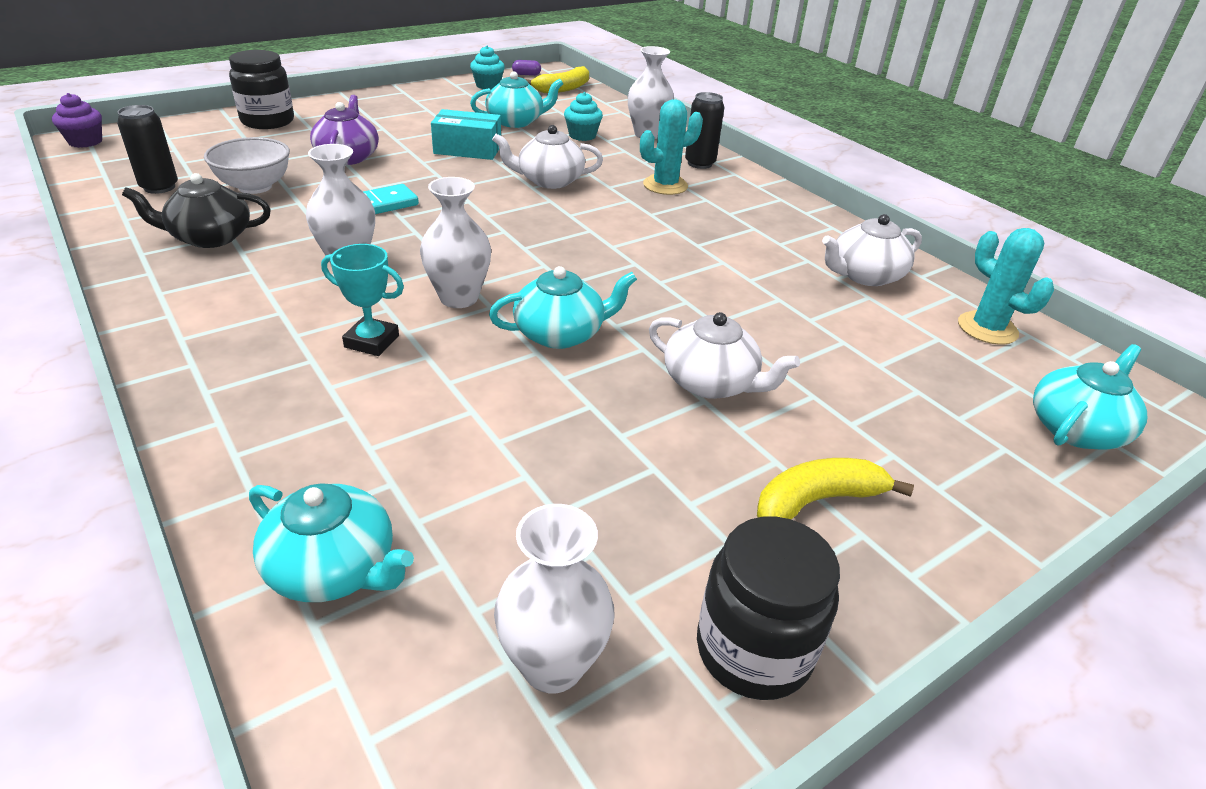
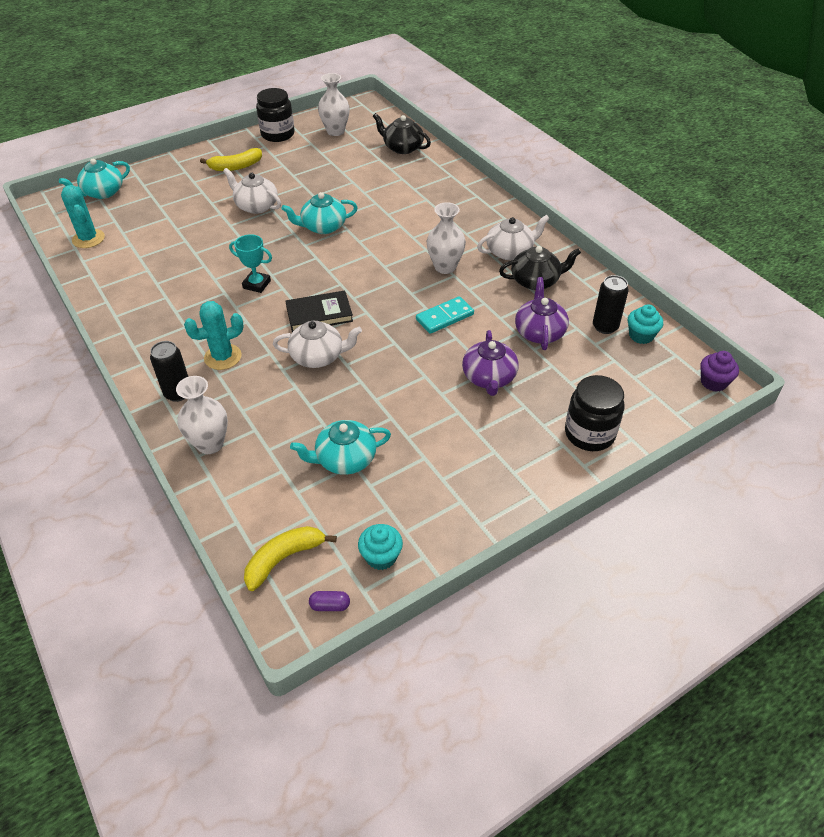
camera: 175 degrees left, 10 degrees up
(255, 187) = (539, 332): white bowl -> purple teapot
(334, 568) = (402, 148): turquoise teapot -> black teapot
(372, 341) = (415, 219): turquoise trophy -> turquoise trophy (257, 284)
(459, 298) = (376, 245): white vase -> none
(467, 149) = (389, 398): turquoise box -> none
(552, 216) = (319, 314): none -> black book
(582, 136) = (278, 435): turquoise cupcake -> turquoise cupcake (641, 335)
(864, 275) = (128, 272): white teapot -> white teapot (510, 252)

